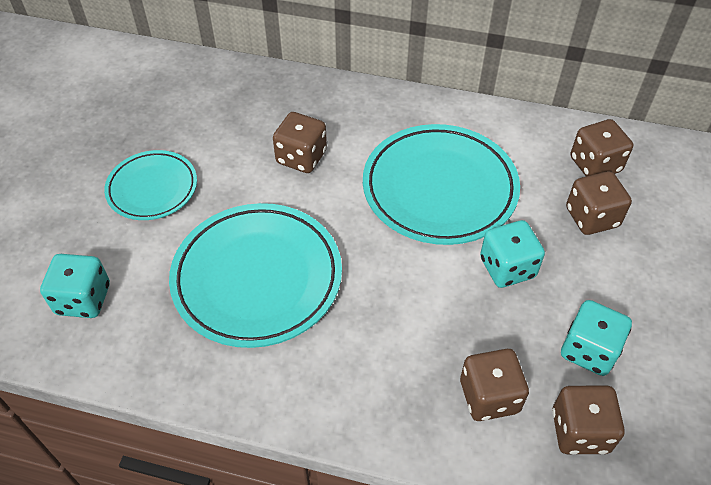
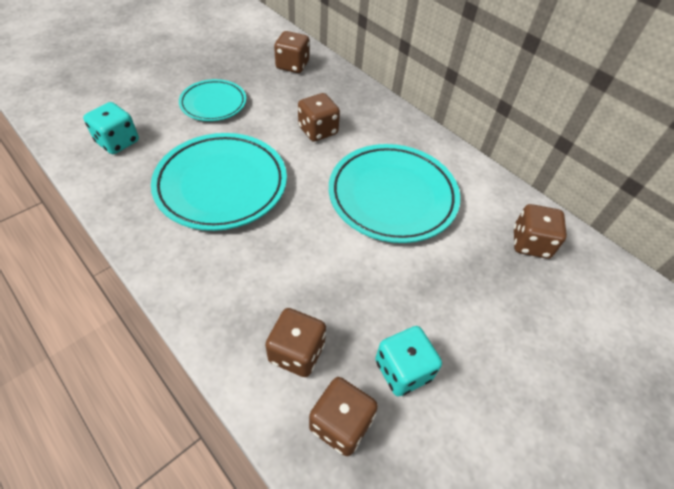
camera: 30 degrees right, 0 degrees up
(507, 268) = (393, 274): turquoise dice -> none
(592, 217) = (493, 278): brown dice -> brown dice (292, 65)

